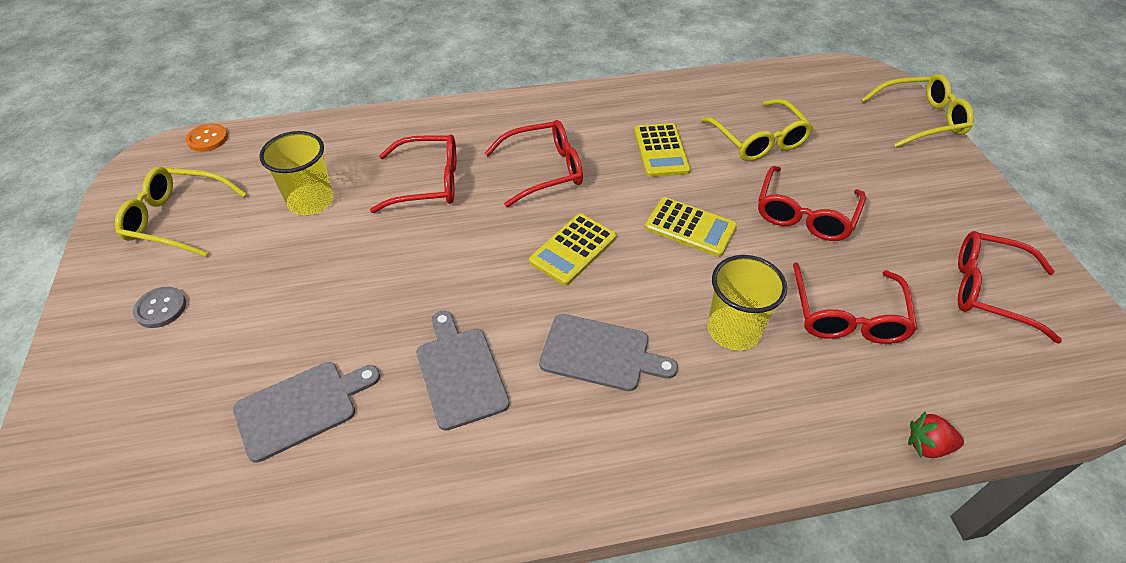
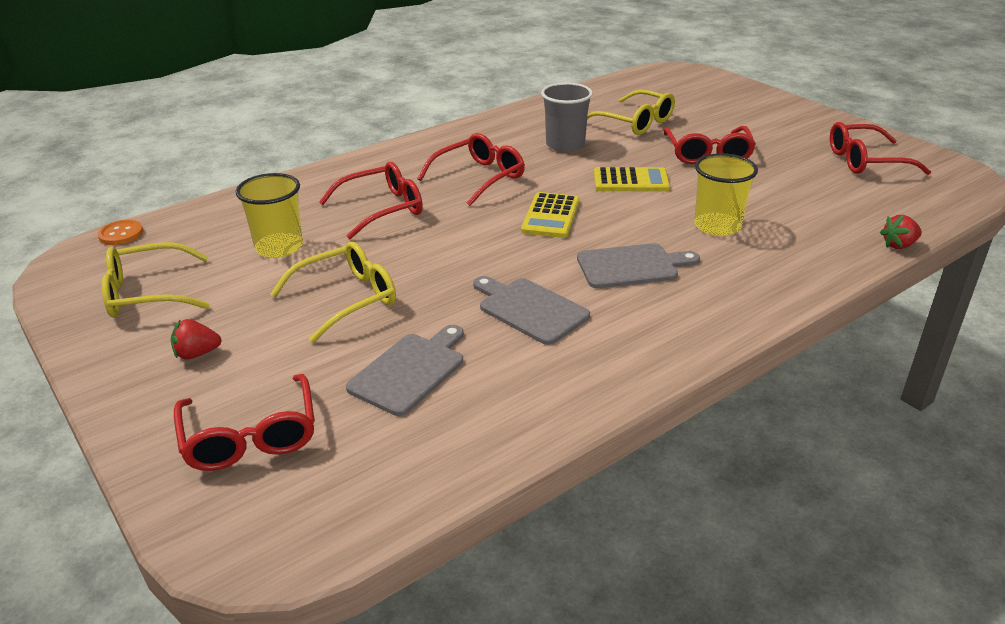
camera: 25 degrees left, 15 degrees down
(161, 308) = (197, 354): grey button -> red strawberry
(661, 151) = (565, 145): yellow calculator -> grey cup
(847, 316) = (788, 197): red glasses -> red glasses (250, 436)
(921, 119) = (740, 86): yellow glasses -> yellow glasses (346, 299)

